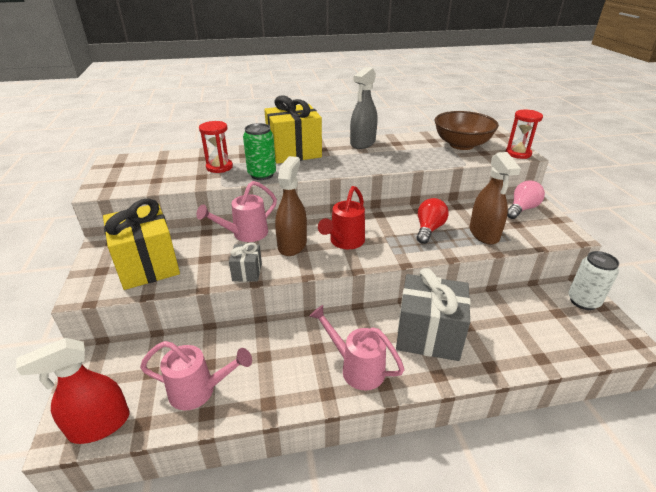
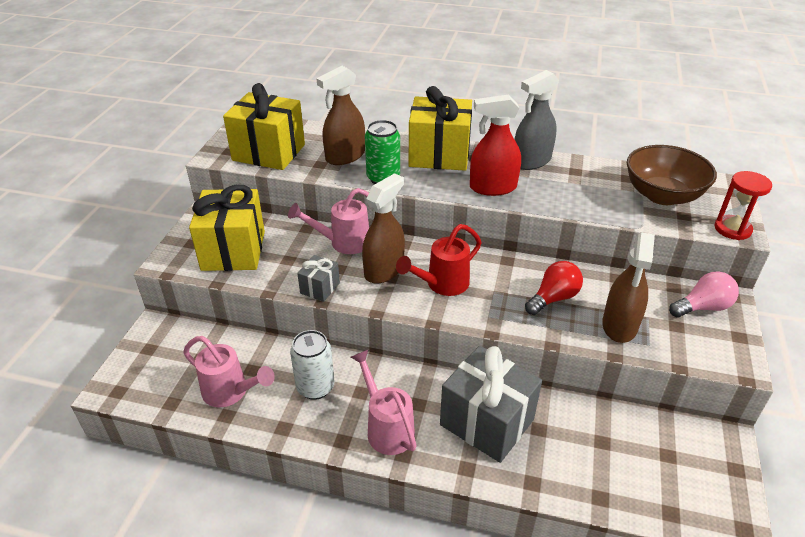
camera: 25 degrees right, 5 degrees up
(99, 425) = (139, 391): red spray bottle -> red spray bottle (492, 187)
(149, 177) = (269, 152): none -> yellow gift
(219, 167) = (345, 156): red hourglass -> brown spray bottle
(583, 301) = (716, 454): white can -> white can (315, 387)

